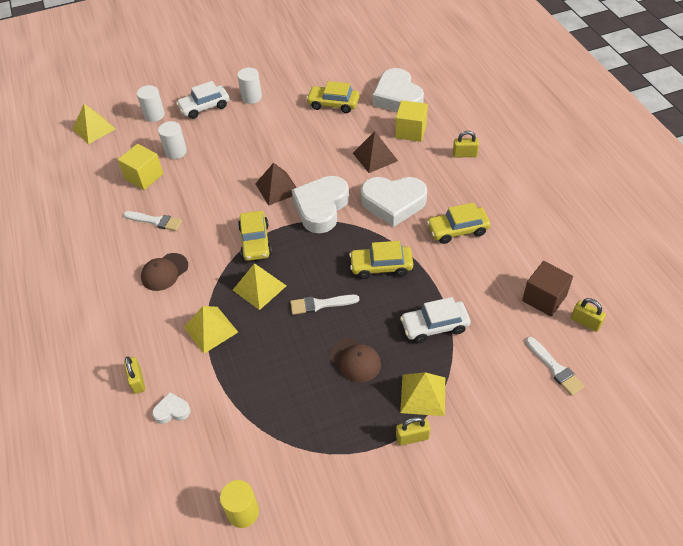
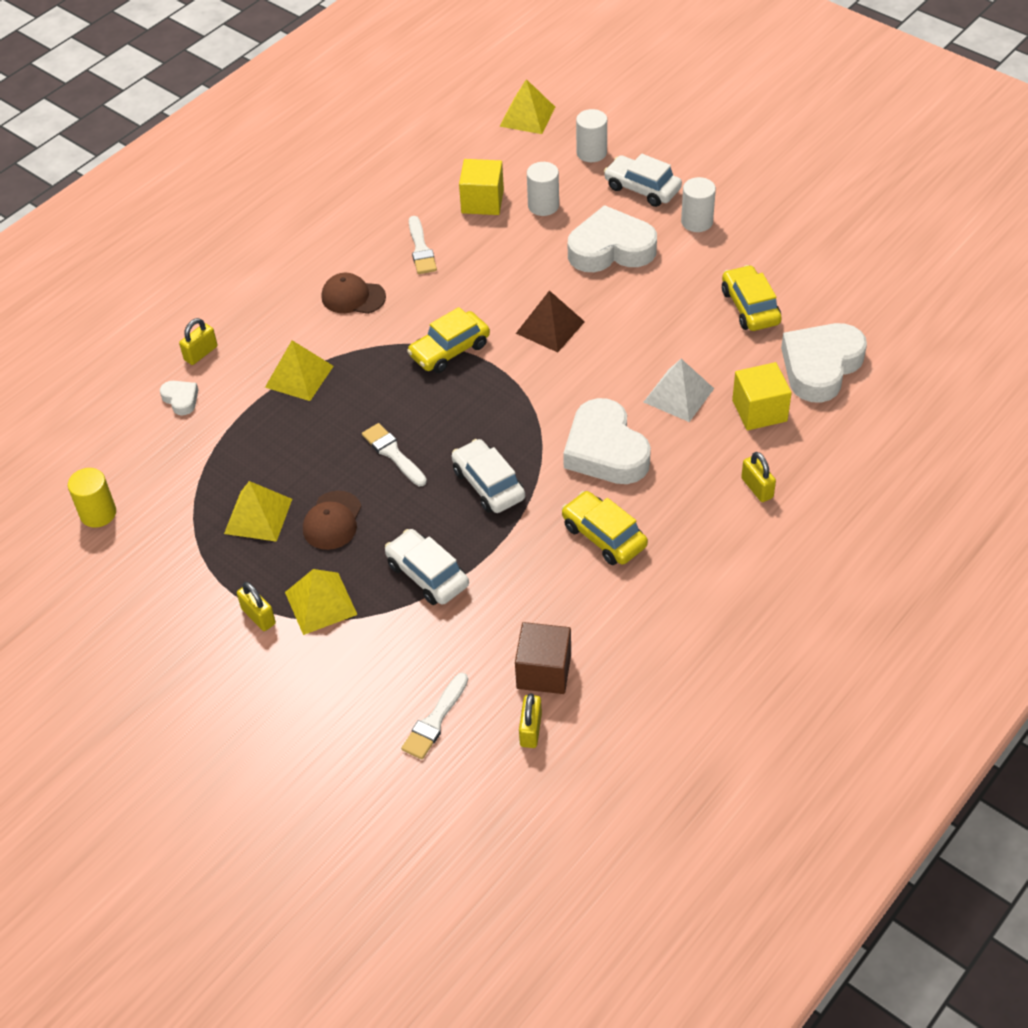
camera: 60 degrees right, 0 degrees up
(259, 288) = (382, 388): yellow pyramid -> yellow pyramid (258, 516)
(321, 208) = (546, 384): white heart -> white heart (611, 249)
(375, 157) = (679, 395): brown pyramid -> white pyramid
(381, 266) = (488, 484): yellow car -> white car

